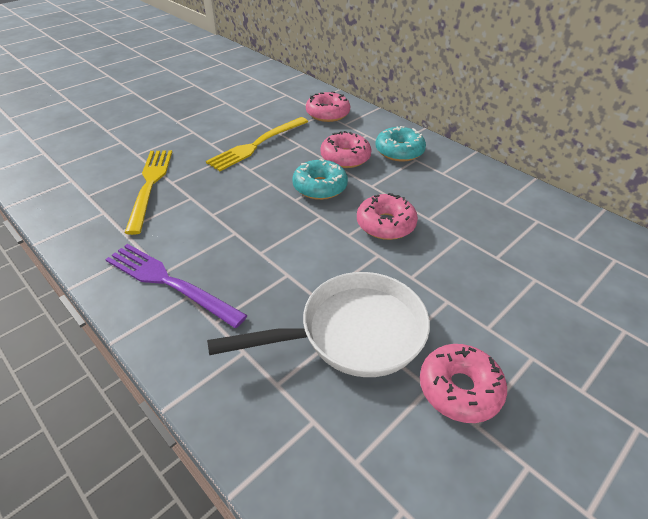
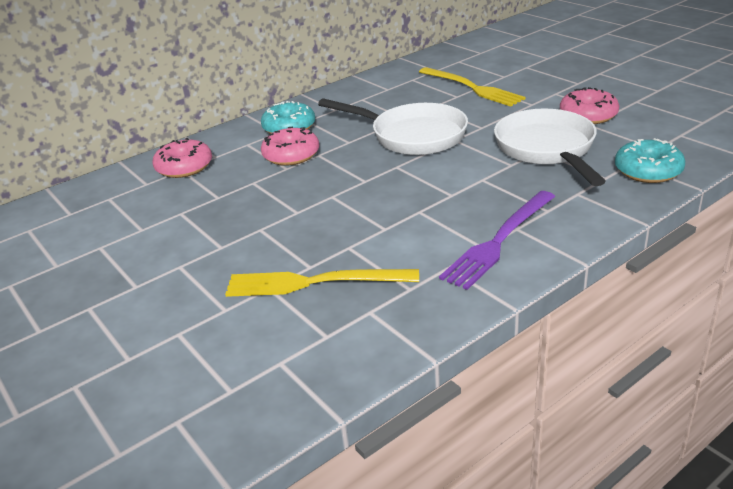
camera: 80 degrees left, 10 degrees down
(257, 144) = (240, 210): yellow fork -> yellow fork (471, 88)
(320, 187) = (345, 168): turquoise donut -> turquoise donut (648, 171)
(385, 224) = (412, 136): pink donut -> white pan

